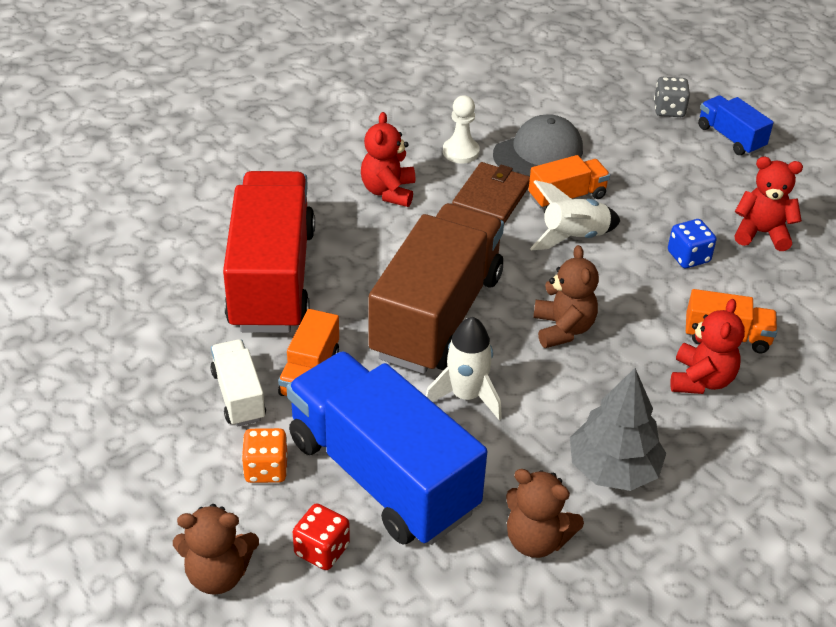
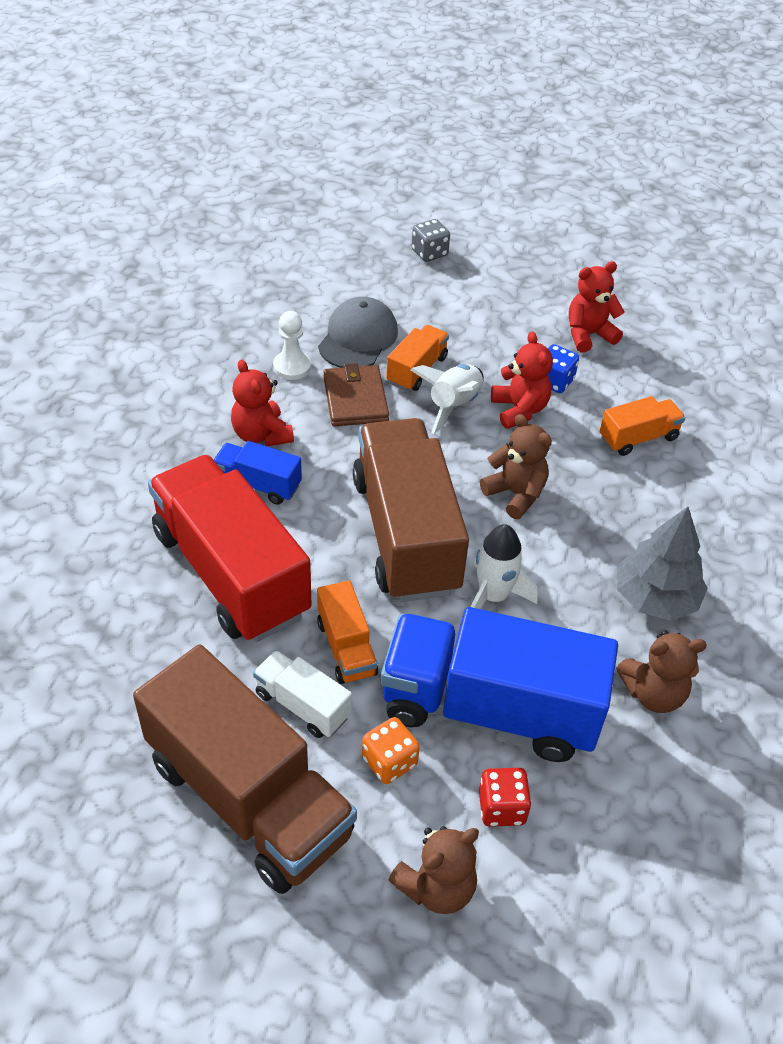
camera: 35 degrees left, 5 degrees up
(142, 436) = (249, 797): none -> brown truck
(701, 380) = (651, 485): red teddy bear -> red teddy bear (519, 410)
(730, 138) = (497, 259): blue truck -> blue truck (258, 484)

